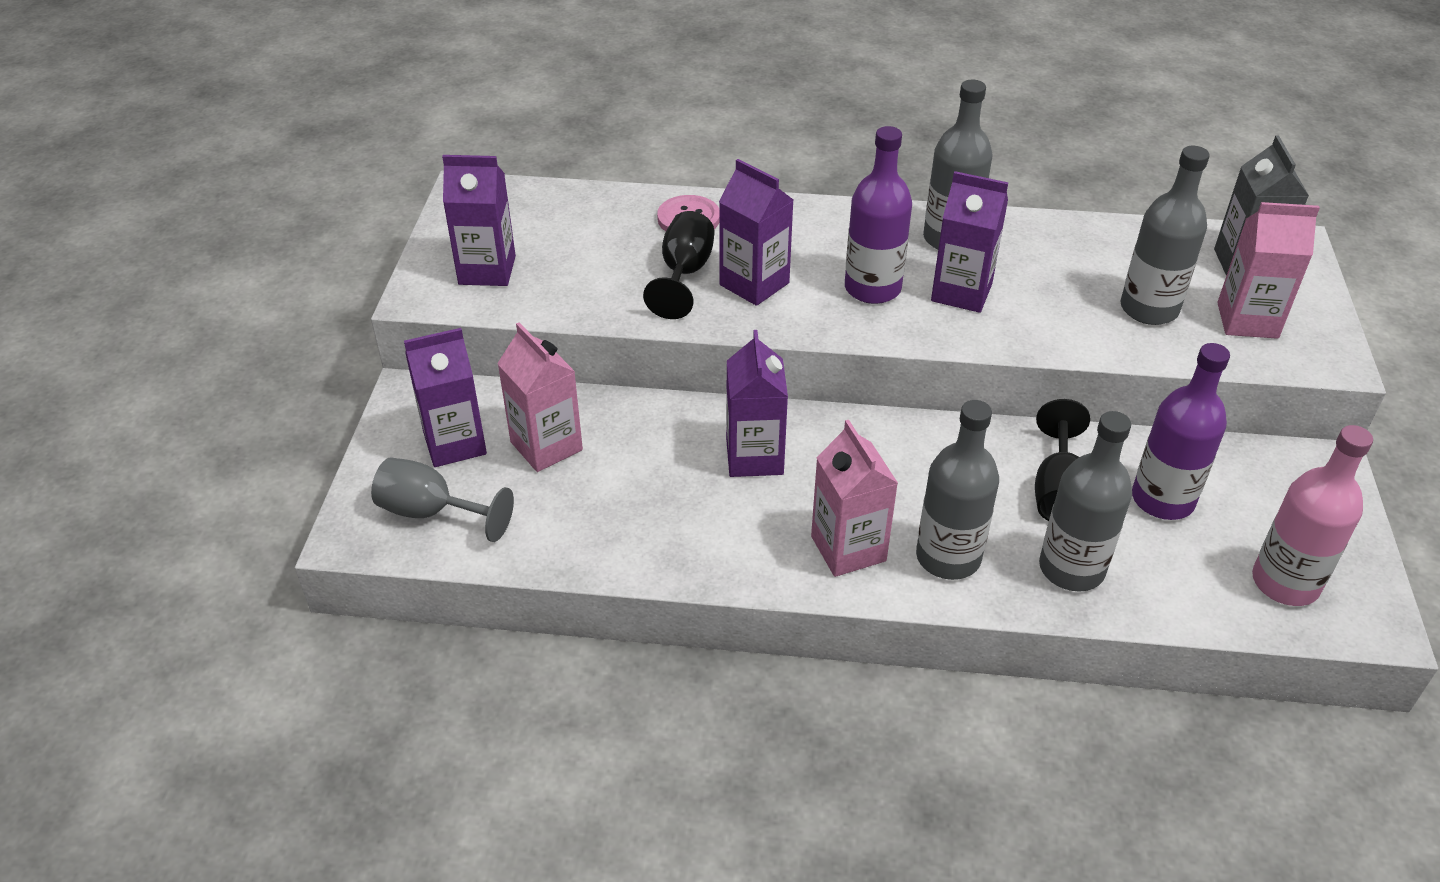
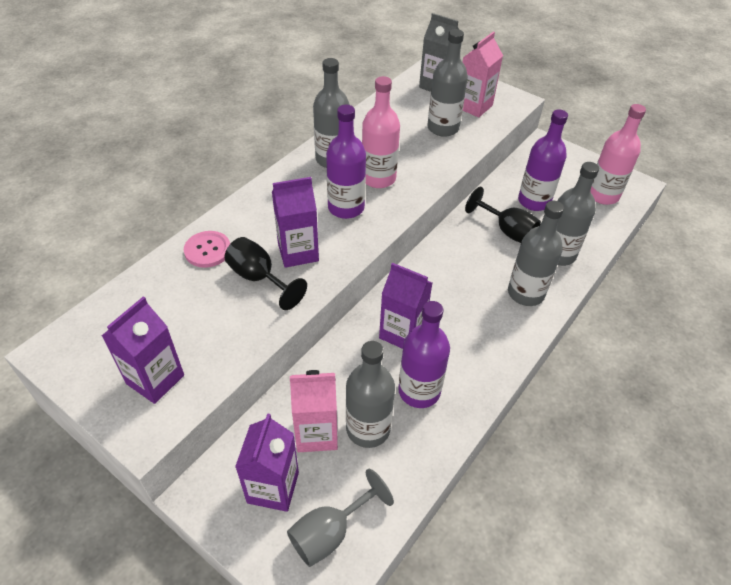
camera: 60 degrees left, 5 degrees up
(584, 486) = (368, 429): none -> grey bottle
(676, 510) = (419, 391): none -> purple bottle
(848, 548) = (496, 329): pink carton -> none
(961, 292) = (378, 178): purple carton -> pink bottle

